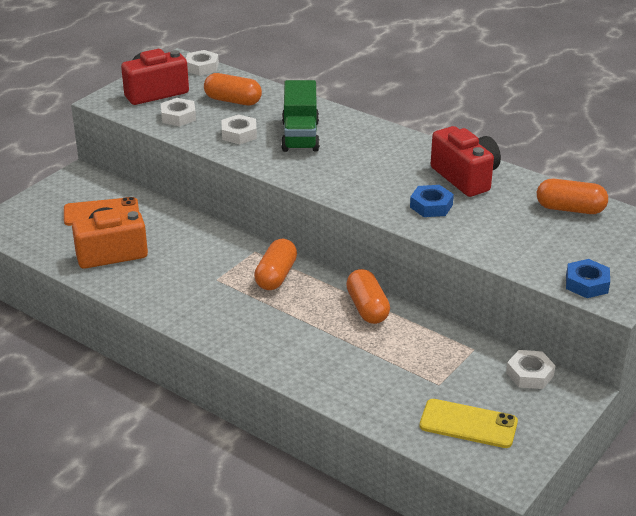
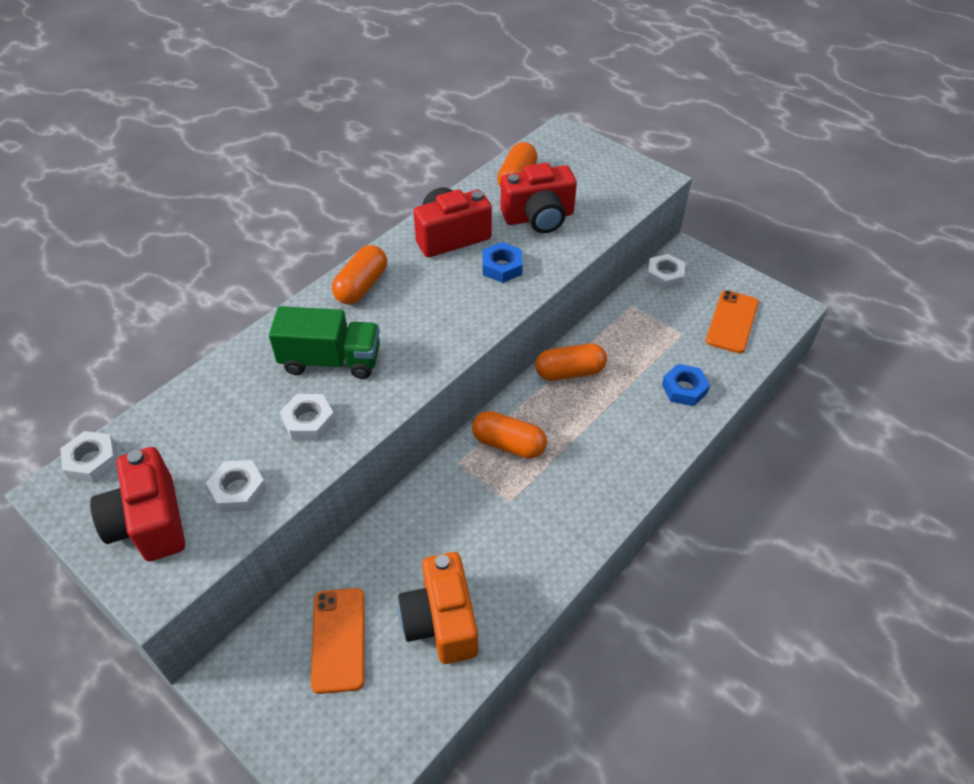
camera: 85 degrees left, 15 degrees up
(233, 101) = (213, 426): orange capsule -> orange capsule (361, 286)
(468, 424) = (732, 322): yellow phone -> orange phone
(512, 224) = (539, 217): none -> red camera
(586, 284) = (634, 189): blue nut -> blue nut (684, 389)

